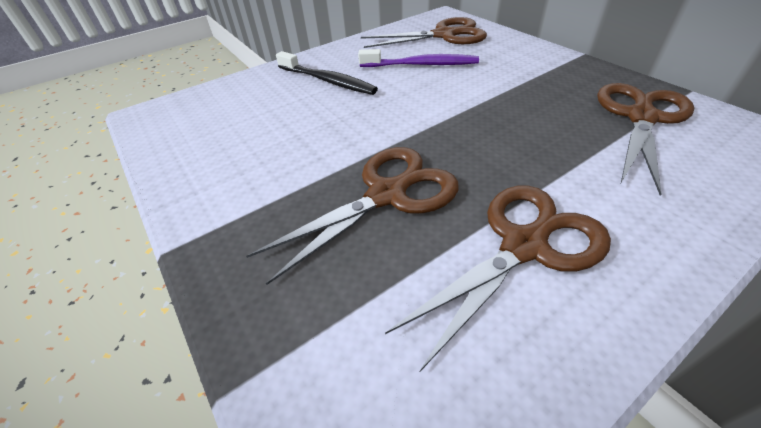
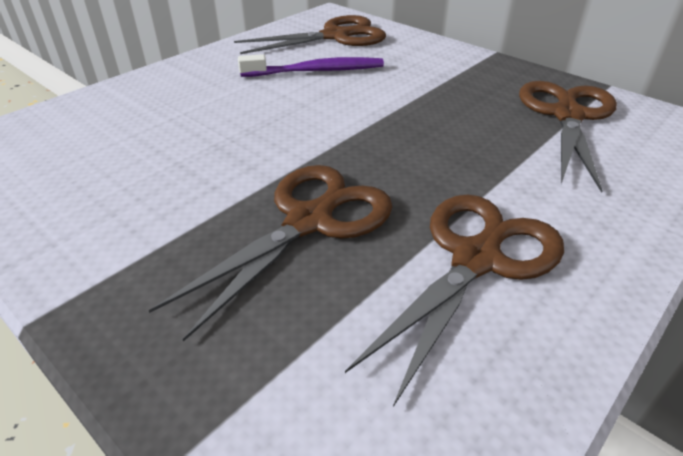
camera: 15 degrees left, 5 degrees down
(327, 81) = (202, 95): black toothbrush -> none

